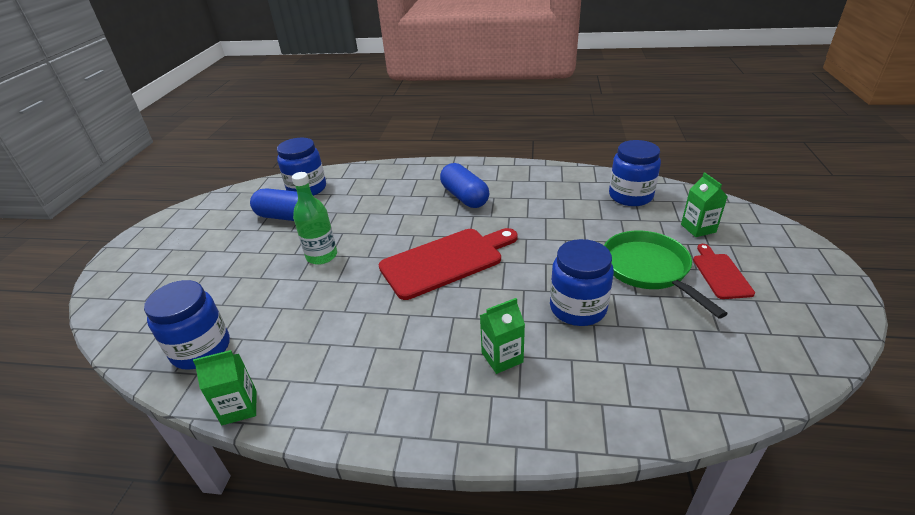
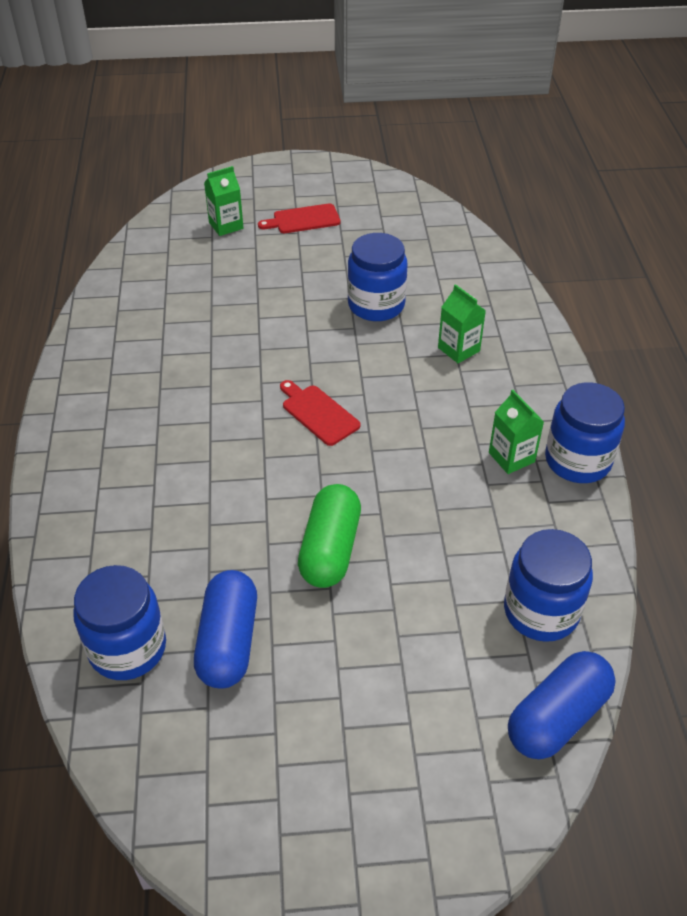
camera: 105 degrees left, 10 degrees up
(239, 407) = (597, 531): green carton -> green carton (511, 457)
(322, 256) = (330, 549): green bottle -> green capsule
(446, 261) = (318, 413): red cutting board -> red cutting board, size x0.53
(464, 197) = (159, 419): blue capsule -> blue capsule (557, 717)
(630, 196) = (158, 268): blue jar -> blue jar (577, 461)
(648, 270) = (305, 260): green pan -> none

